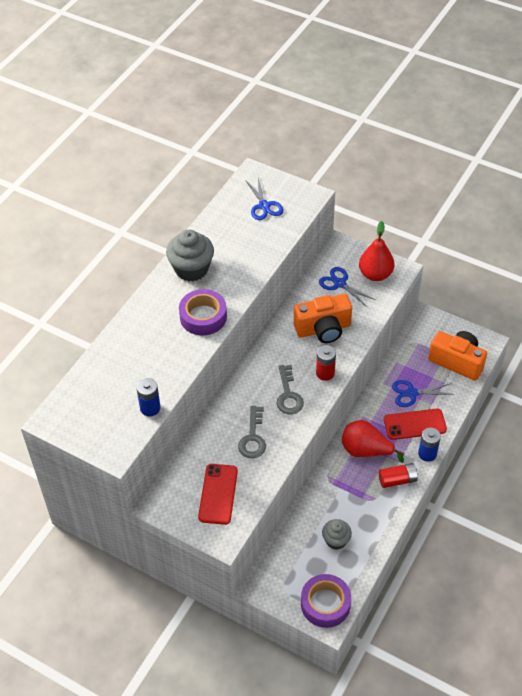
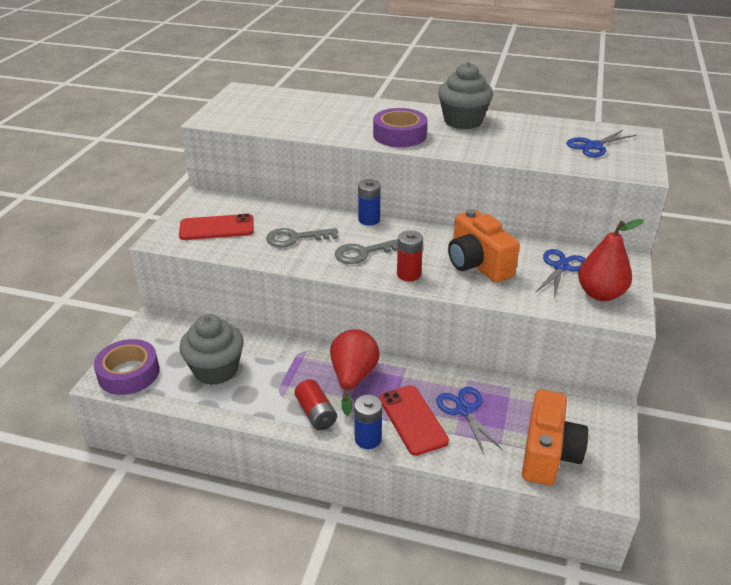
camera: 75 degrees right, 15 degrees down
(150, 408) = (267, 126): blue battery -> blue battery (369, 220)
(336, 540) = (216, 370): grey cupcake -> grey cupcake, size x1.70

